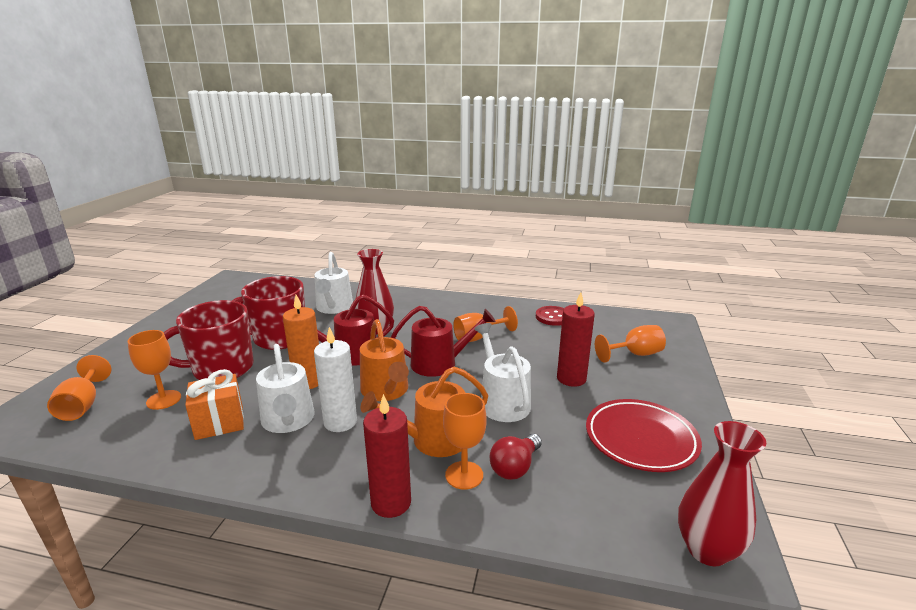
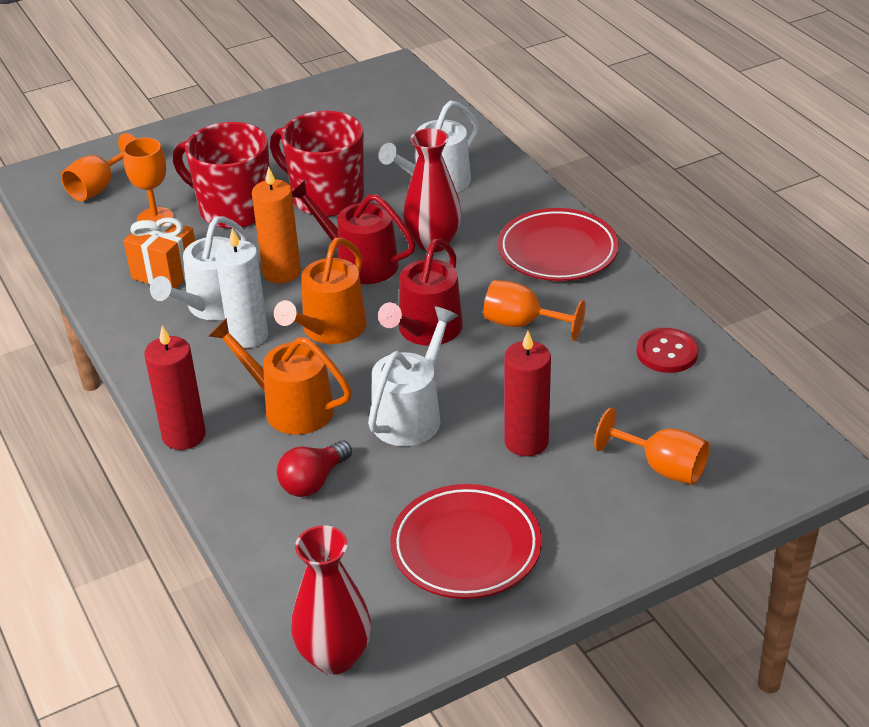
camera: 50 degrees right, 15 degrees up
(439, 363) = (426, 330): red watering can -> red watering can turned 75 degrees clockwise
(441, 306) = (557, 251): none -> red plate
(464, 475) = (265, 456): orange goblet -> none
(515, 467) = (313, 481): red light bulb -> red light bulb turned 45 degrees counterclockwise

